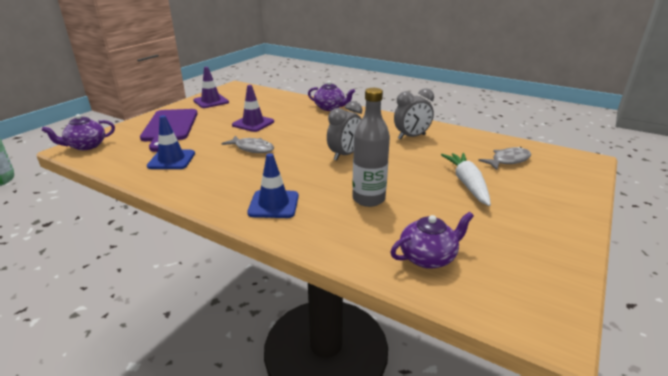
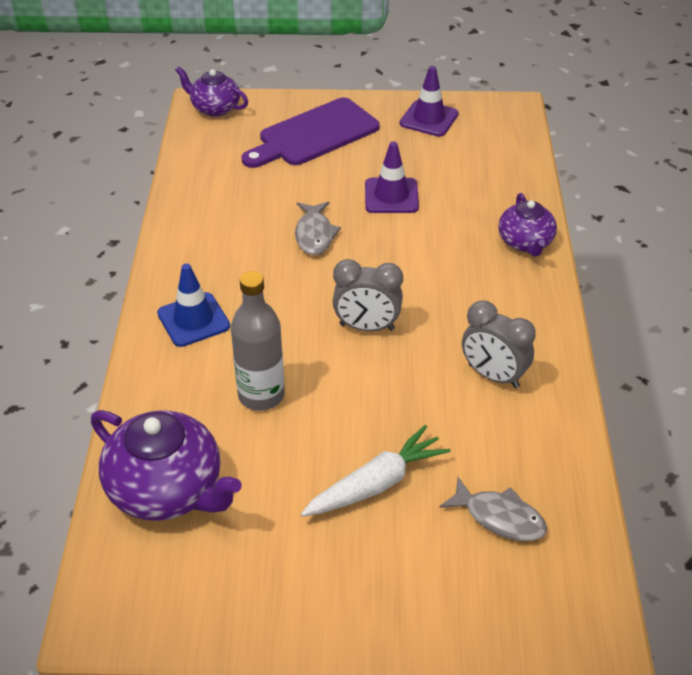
camera: 60 degrees right, 15 degrees up
(171, 160) = (233, 188): blue traffic cone -> none
(428, 257) = (167, 490): purple teapot -> purple teapot, size x1.65

